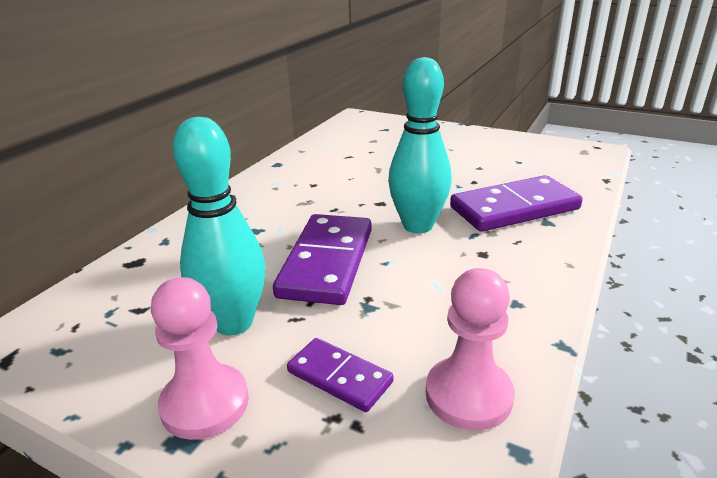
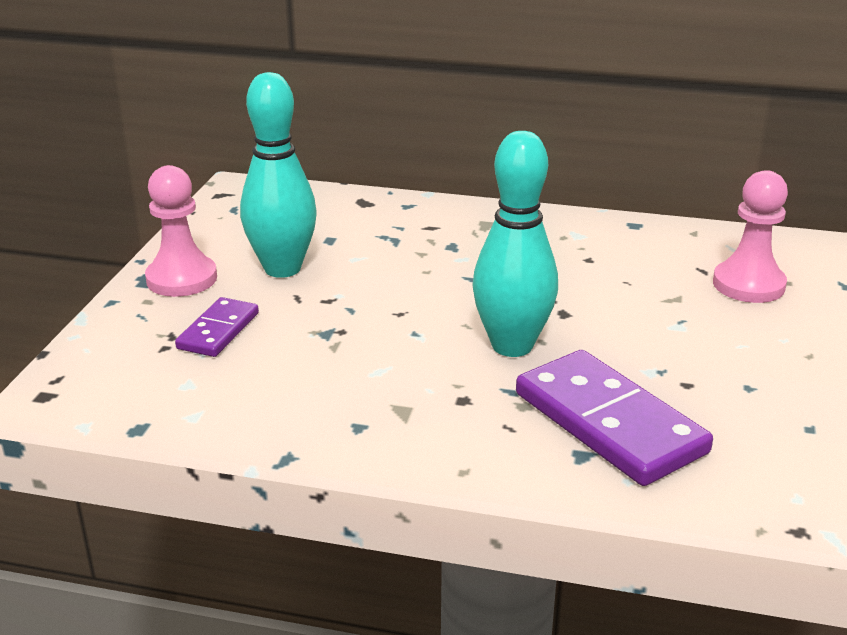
camera: 75 degrees right, 0 degrees up
(327, 262) = (400, 297): purple domino -> none
(468, 395) = (202, 399): pink pawn -> pink pawn (748, 285)

